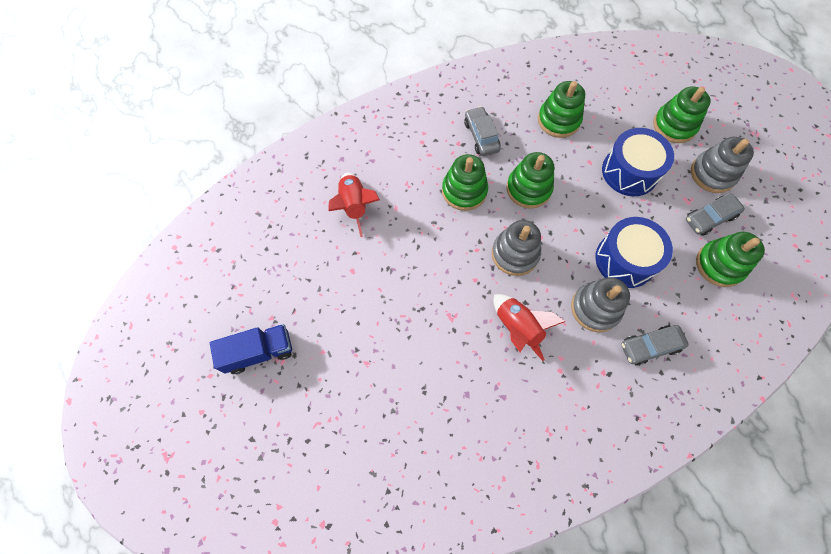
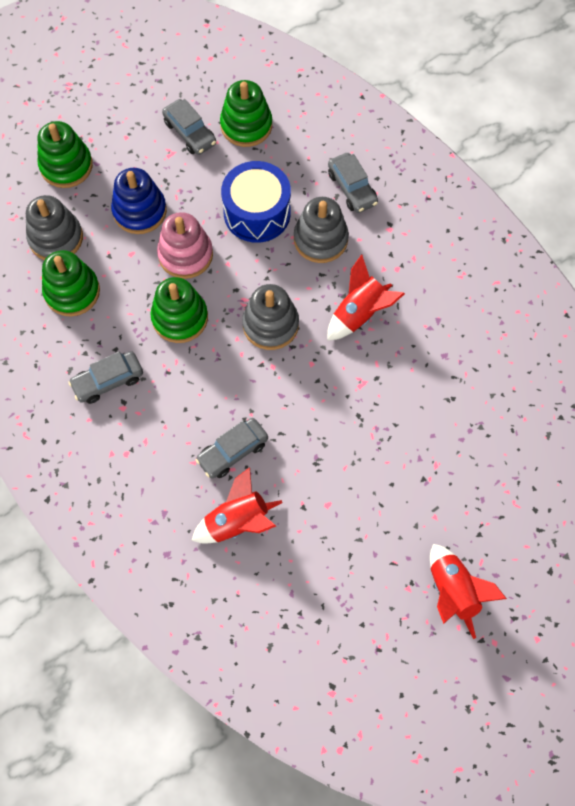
camera: 100 degrees left, 0 degrees up
(259, 352) = (453, 591): blue truck -> red rocket
(409, 210) = (233, 451): none -> grey car
(464, 191) = (194, 391): green stacking toy -> none
(586, 200) = (185, 255): none -> pink stacking toy
(629, 172) = (140, 211): blue drum -> blue stacking toy
(712, 174) = (131, 129): grey stacking toy -> grey stacking toy (56, 238)

